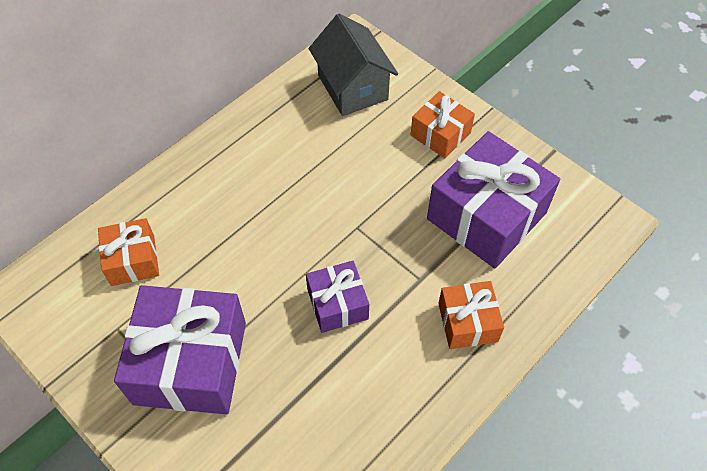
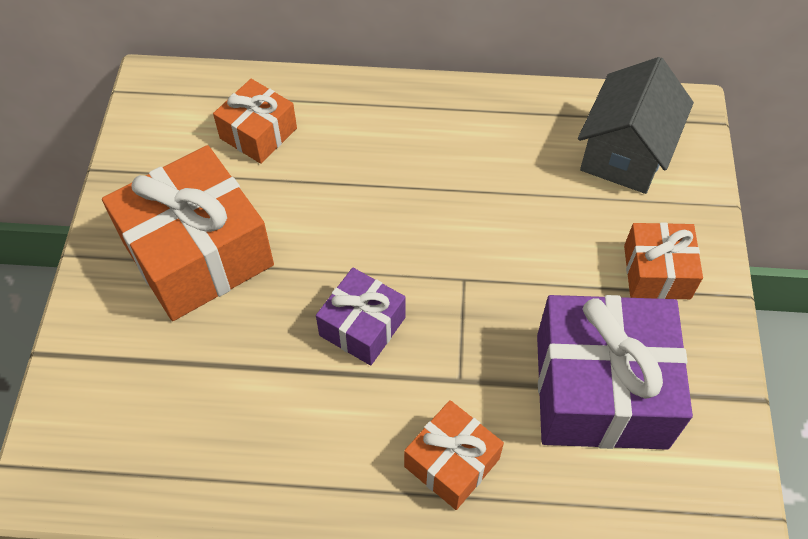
camera: 50 degrees right, 0 degrees up
(190, 362) = (198, 253): purple gift -> orange gift

